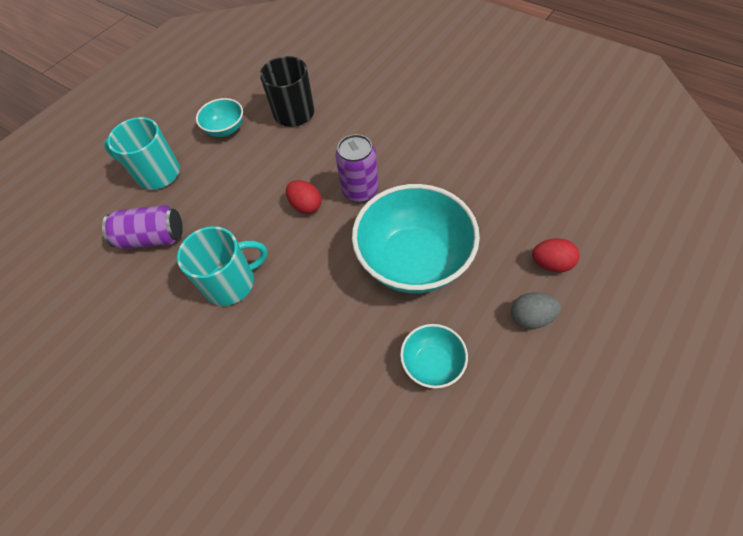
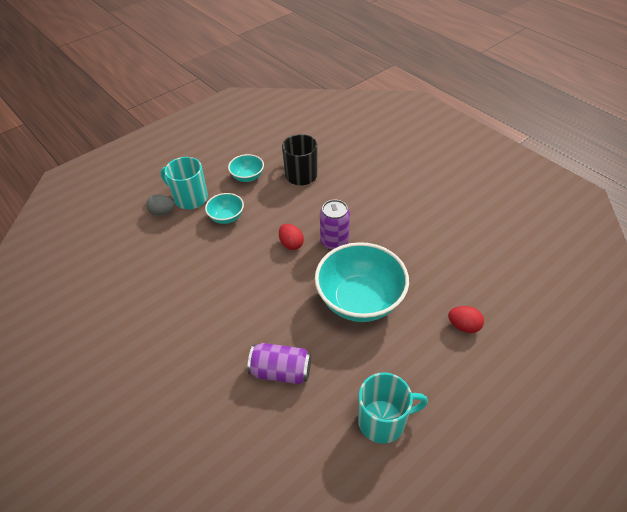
camera: 10 degrees right, 10 degrees down
(152, 238) = (175, 243): purple can -> purple can (281, 371)
(231, 282) = (223, 286): turquoise mug -> turquoise mug (383, 420)
(432, 364) = (351, 375): turquoise bowl -> turquoise bowl (226, 217)
(530, 317) = (435, 360): grey egg -> grey egg (162, 212)

